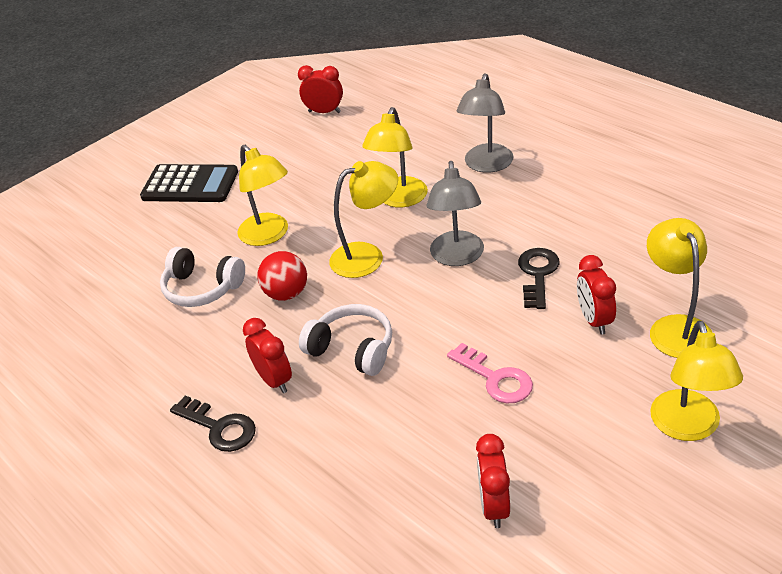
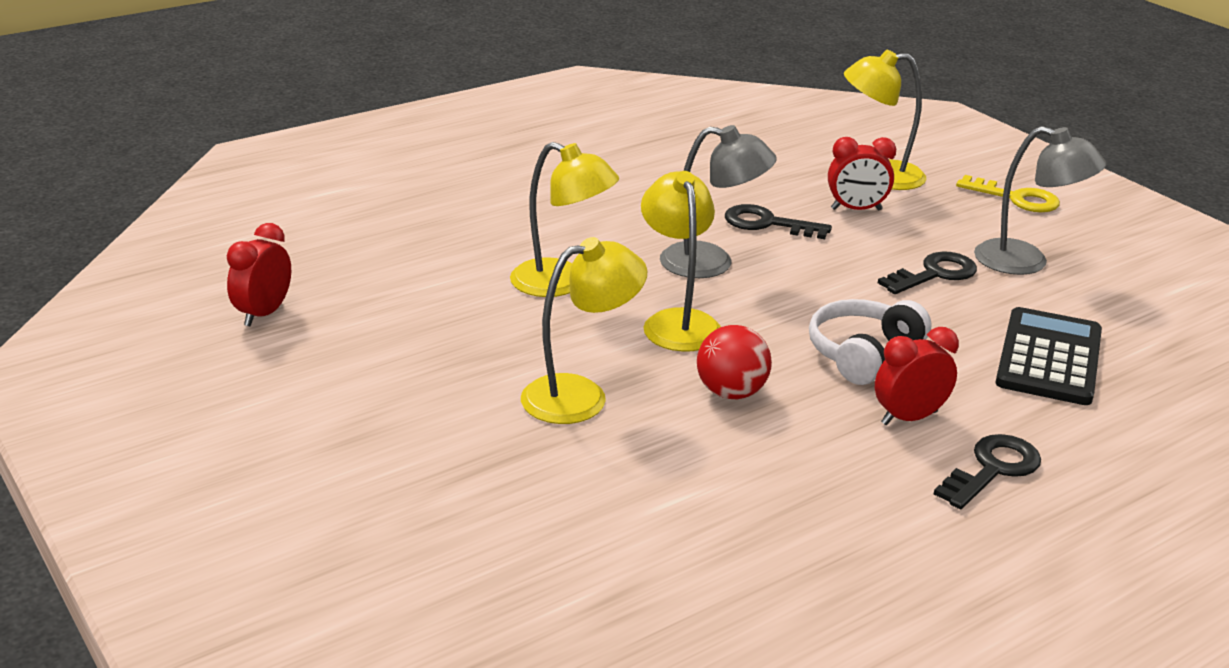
camera: 85 degrees left, 10 degrees down
(190, 185) = (372, 466): black calculator -> black calculator (1049, 358)
(202, 288) = (684, 468): white headphones -> none
(486, 165) = (527, 216): grey lamp -> grey lamp (1026, 262)
(494, 506) = (1116, 303): red clock -> none
(495, 378) = (934, 274): pink key -> black key
(688, 427) = (1015, 198): yellow lamp -> yellow key

